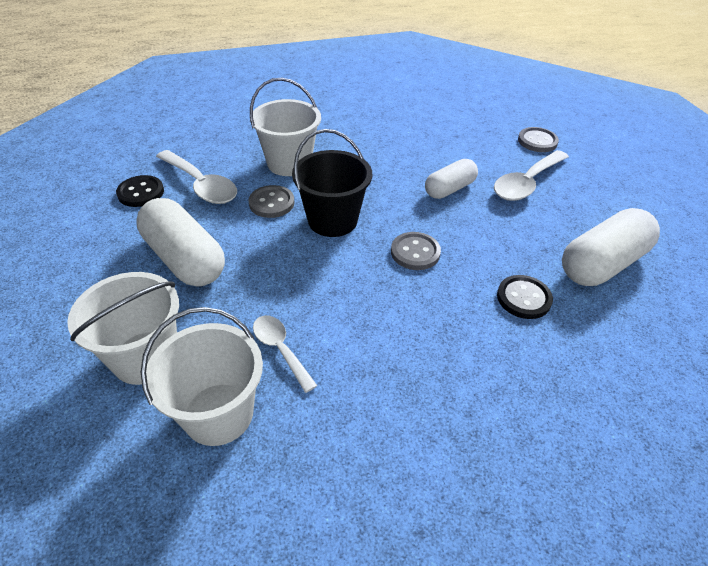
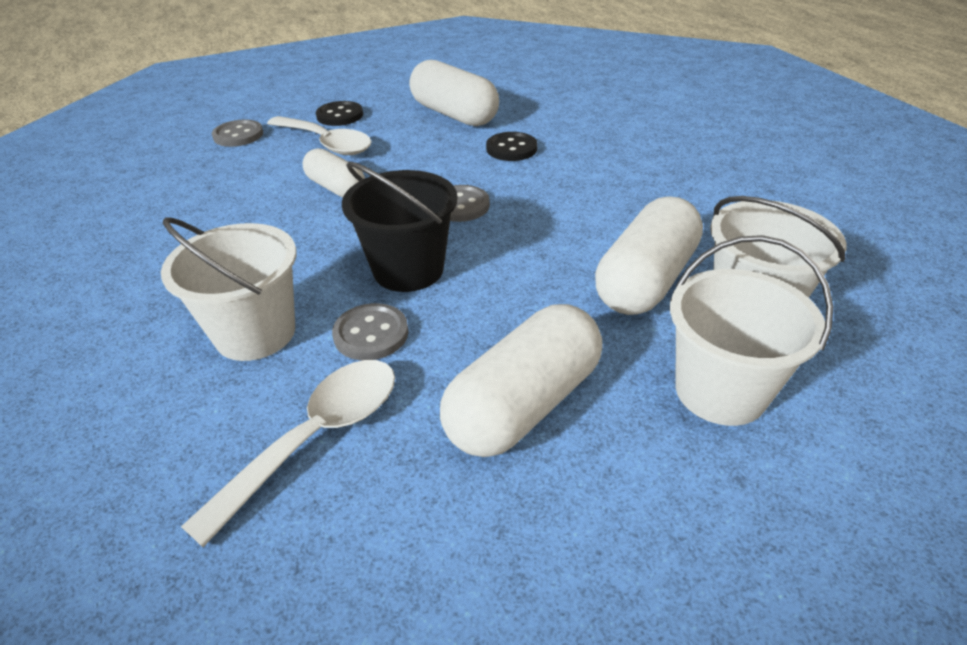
camera: 95 degrees left, 5 degrees down
(141, 193) = (340, 536): black button -> black button (340, 115)
(280, 349) = (645, 280): white spoon -> white capsule

